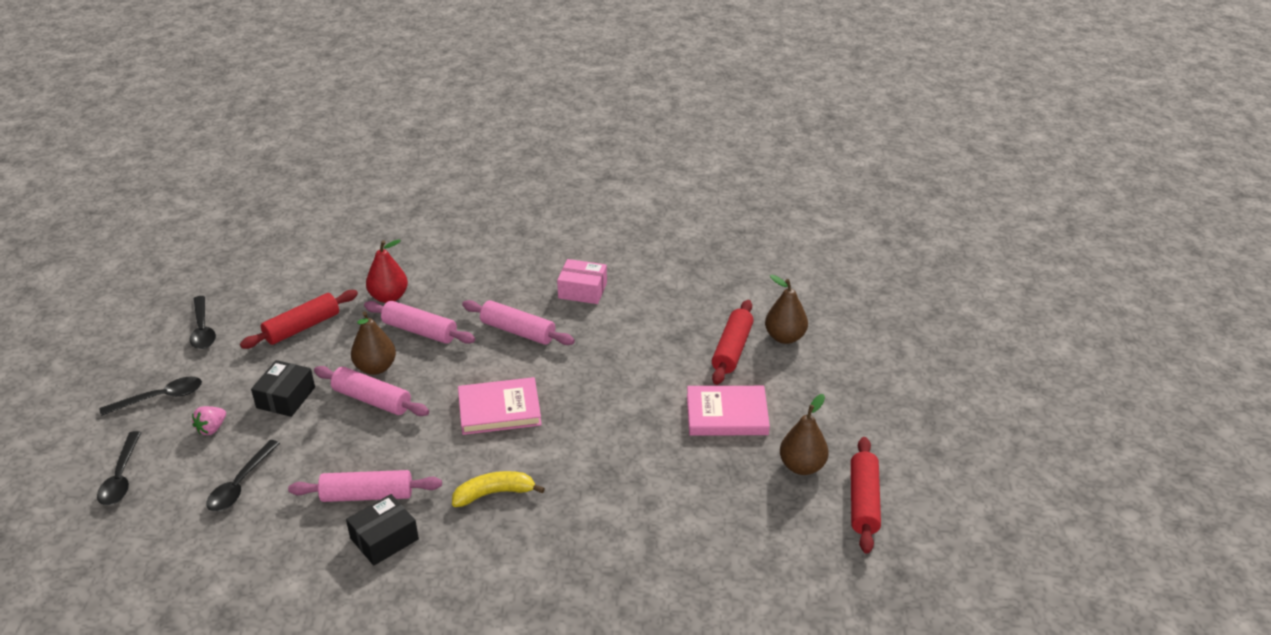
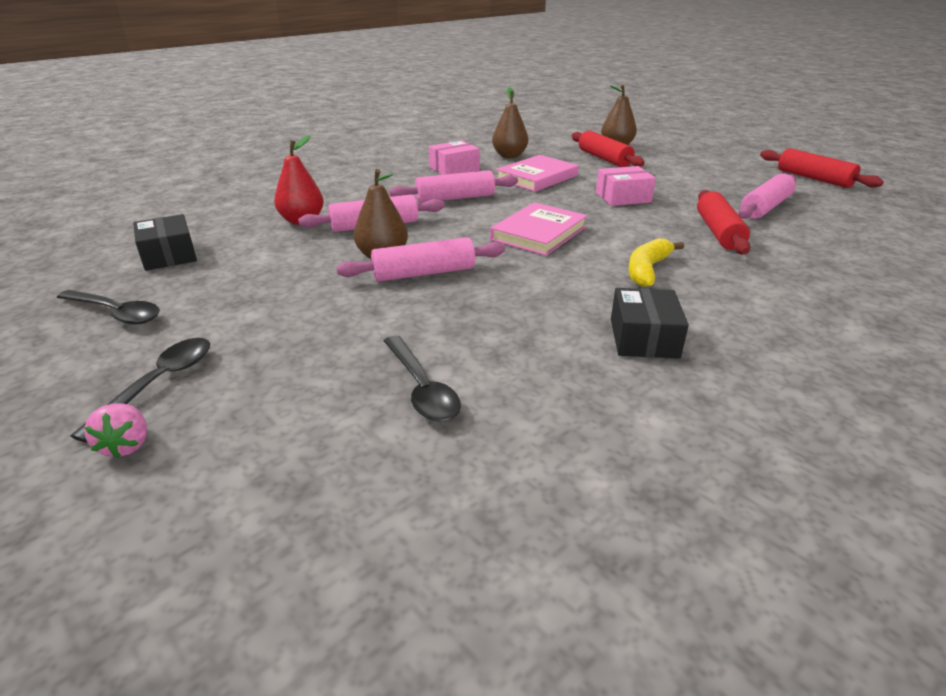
camera: 45 degrees left, 5 degrees down
(121, 477) = (240, 478): black spoon -> none
(212, 429) = (289, 370): pink strawberry -> pink strawberry (126, 445)
(286, 397) = (331, 310): black box -> black box (169, 255)
(302, 327) = (248, 266): red rolling pin -> red rolling pin (718, 232)
(367, 495) = (562, 323): pink rolling pin -> pink rolling pin (765, 207)
(636, 411) = (623, 197): none -> pink box
(727, 415) = (671, 179): pink book -> pink book (537, 177)
(802, 466) = (756, 180): brown pear -> brown pear (509, 156)

